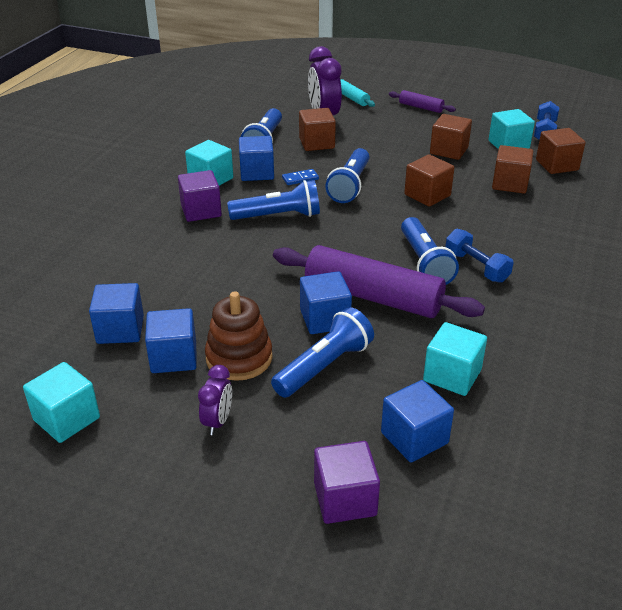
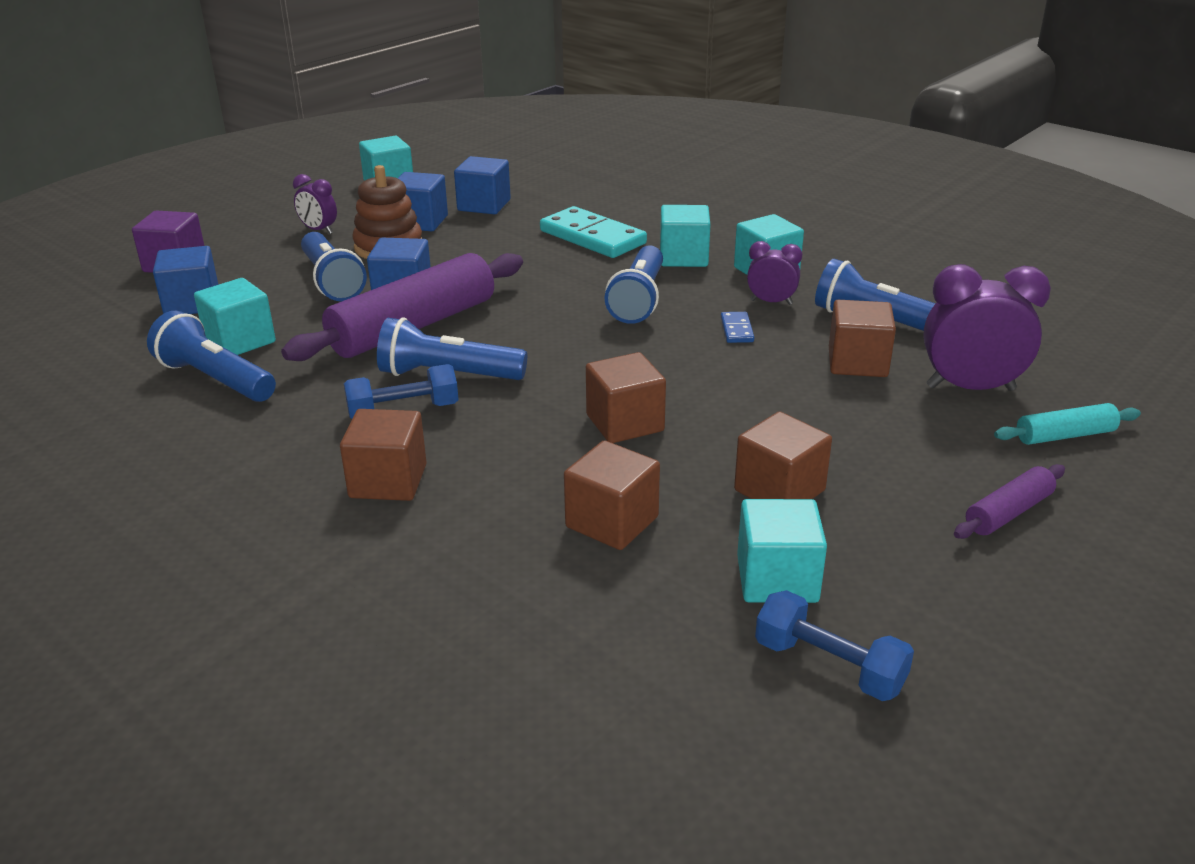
camera: 110 degrees right, 5 degrees down
(177, 255) = (592, 237): none -> turquoise domino
(201, 211) = (683, 257): purple cube -> turquoise cube
(257, 173) = (771, 302): blue cube -> purple clock
(350, 186) = (693, 363): blue flashlight -> blue flashlight (215, 379)
(557, 165) = (654, 616): brown cube -> brown cube (388, 481)

